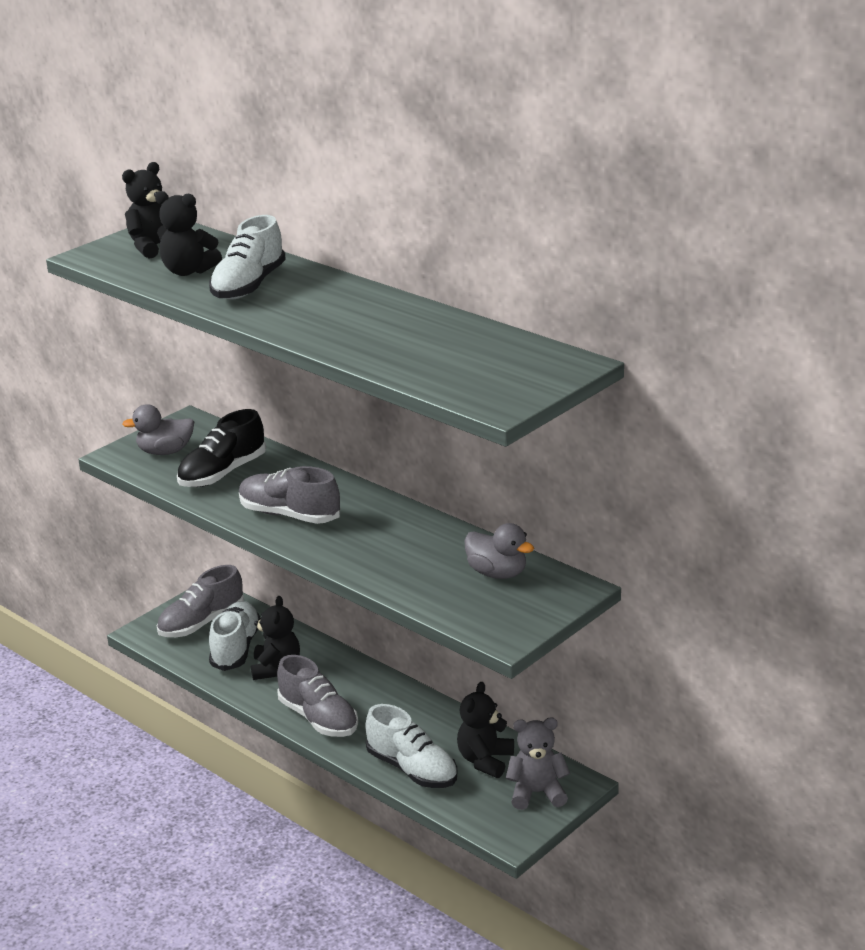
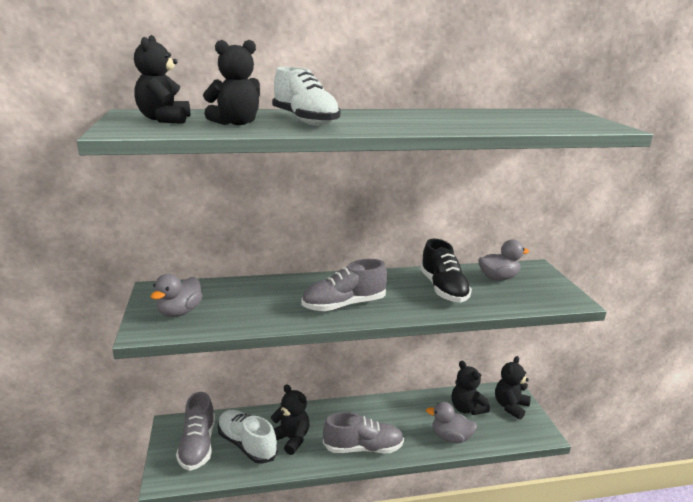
camera: 55 degrees left, 5 degrees down
(222, 473) = (250, 305): black shoe -> black shoe (443, 289)
(412, 769) = (450, 437): white shoe -> grey duck
(537, 793) = (510, 406): grey teddy bear -> black teddy bear

